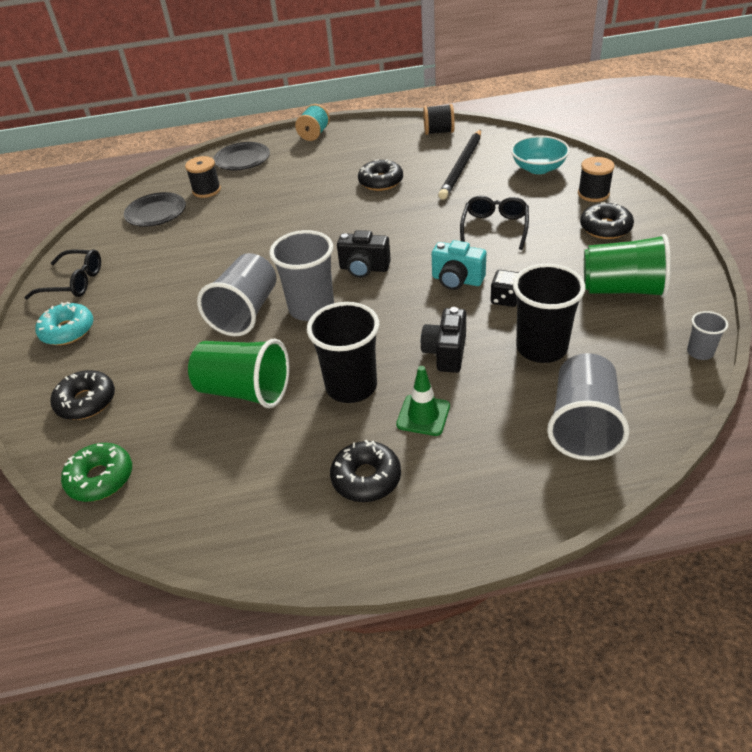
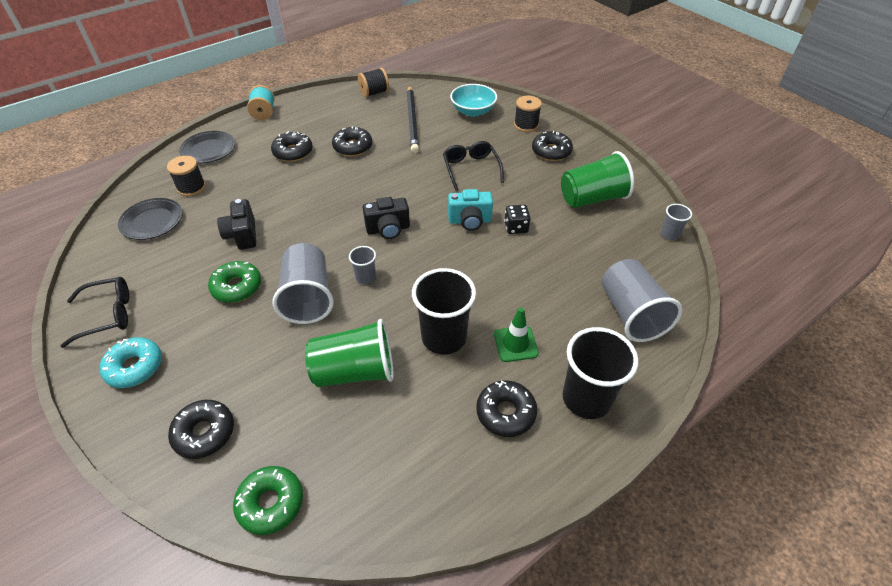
camera: 30 degrees left, 5 degrees up
(190, 286) = (237, 287): none -> green donut
(311, 308) = (365, 277): grey cup -> grey cup, size x0.49
(318, 176) = (293, 152): none -> black donut
(445, 353) = (499, 285): black camera -> black camera (242, 235)
(541, 348) = (566, 261): black cup -> black cup (586, 398)

